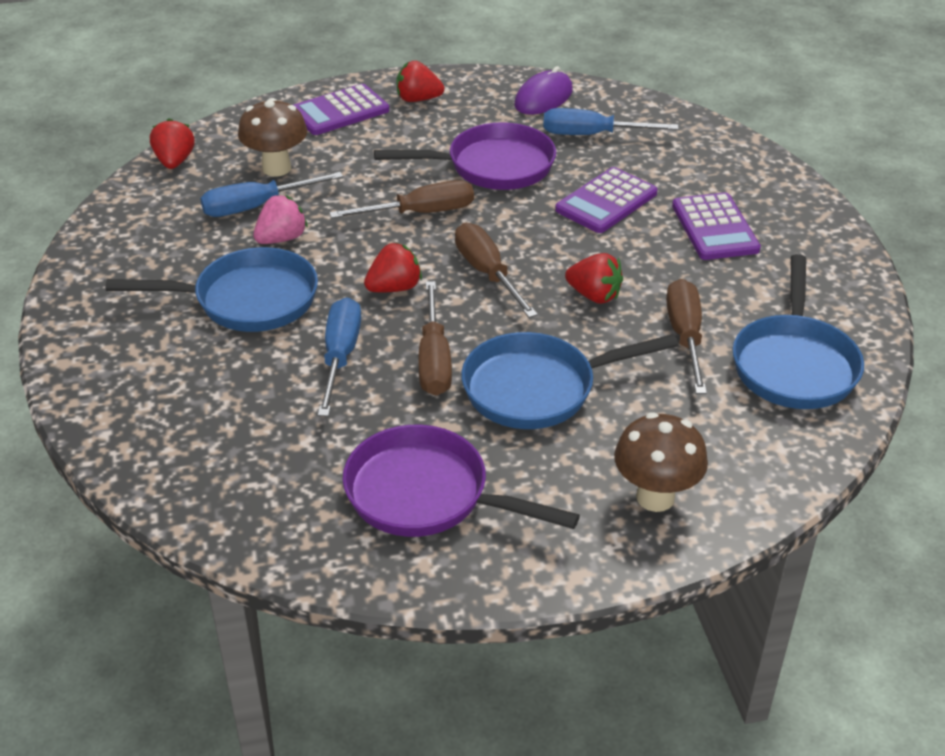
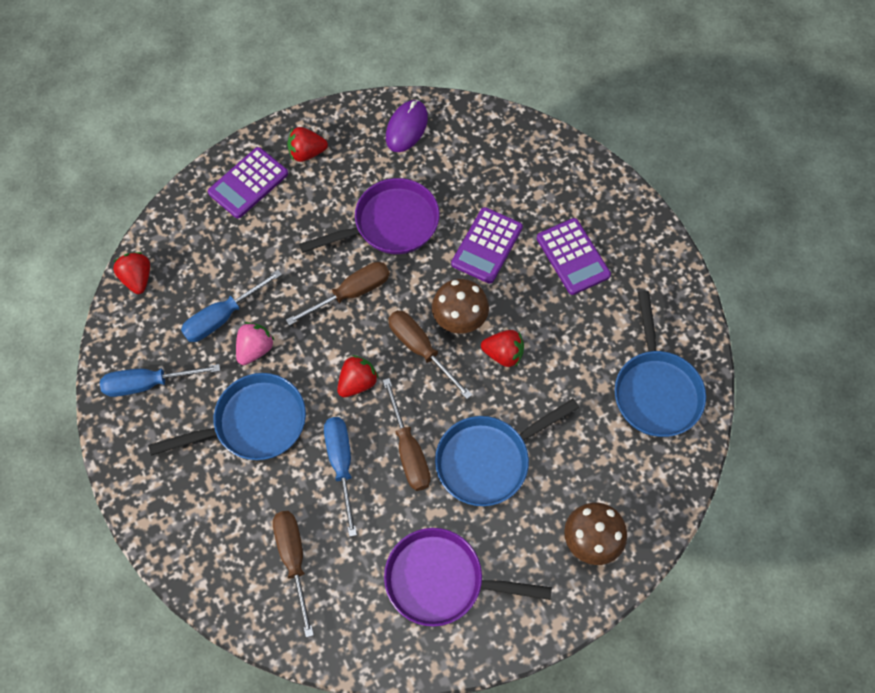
camera: 15 degrees left, 25 degrees up
(276, 168) = (222, 267): brown mushroom -> brown mushroom (459, 321)
(592, 135) = (456, 167): blue screwdriver -> blue screwdriver (148, 384)
(685, 336) = (576, 381): brown screwdriver -> brown screwdriver (293, 560)

